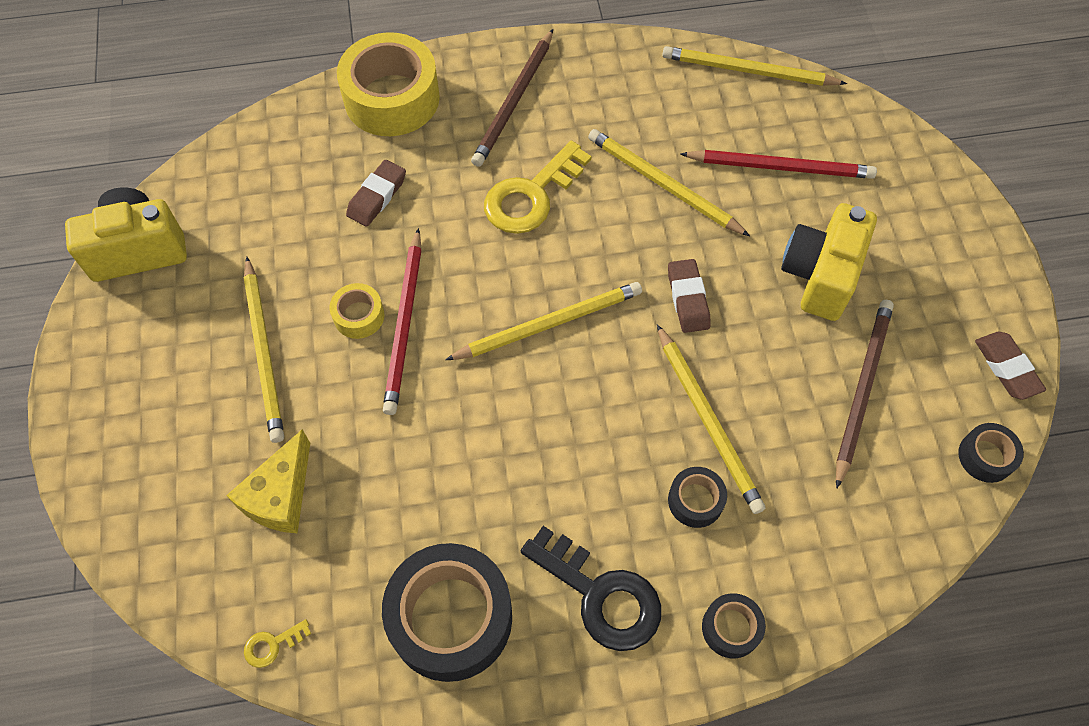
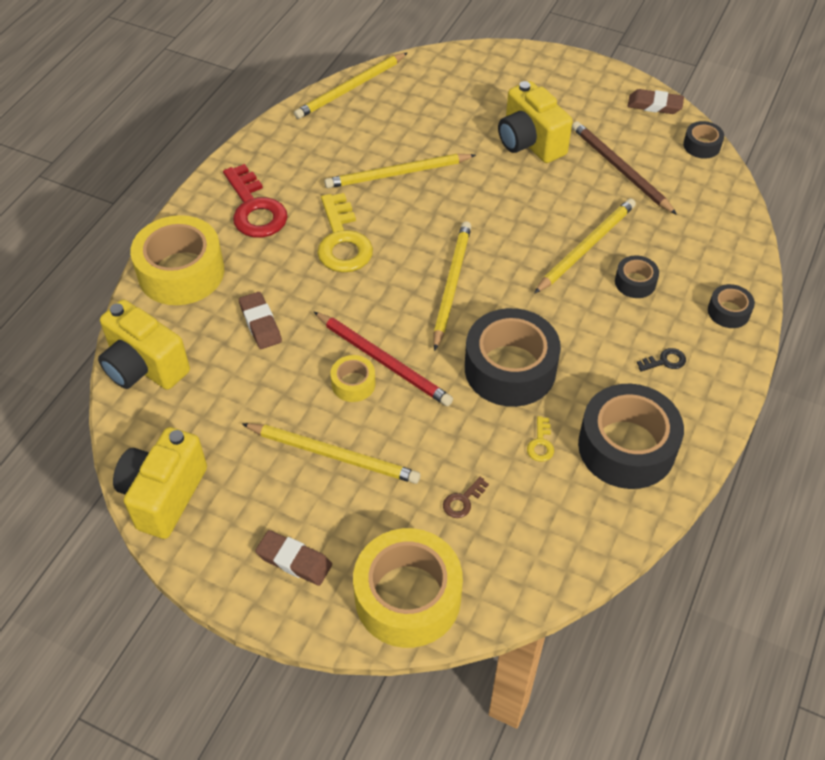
camera: 55 degrees left, 10 degrees down
(142, 512) = (408, 597): none -> yellow tape
(265, 144) = (144, 367): none -> yellow camera
(272, 645) = (575, 560): yellow key -> yellow key (540, 444)
(280, 496) = (462, 501): yellow cheese -> brown key
(476, 443) = (510, 369): none -> black tape
(514, 101) = (255, 209): brown pencil -> red key
(601, 595) = (665, 361): black key -> black key, size x0.43
(688, 298) = (493, 209): brown eraser -> brown eraser (294, 560)
(708, 421) = (586, 247): yellow pencil -> yellow pencil turned 60 degrees counterclockwise
(781, 167) = (437, 115): red pencil -> none

